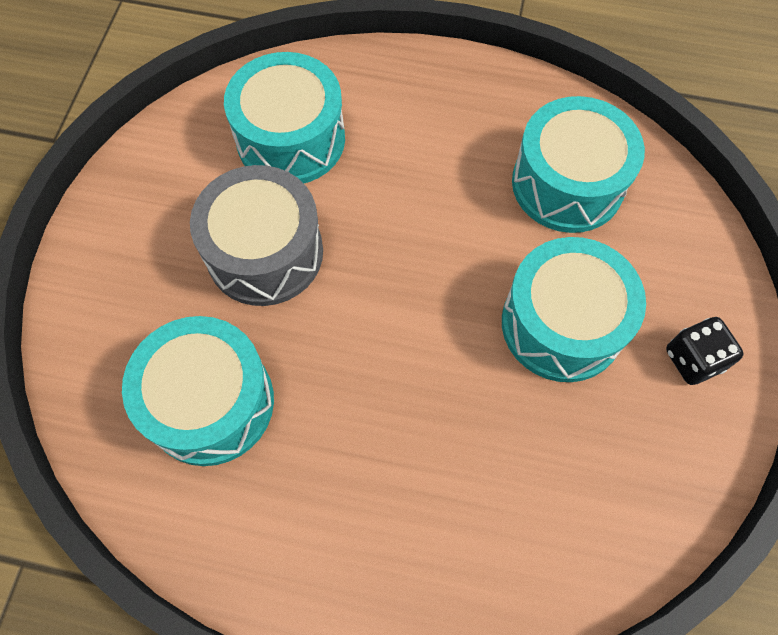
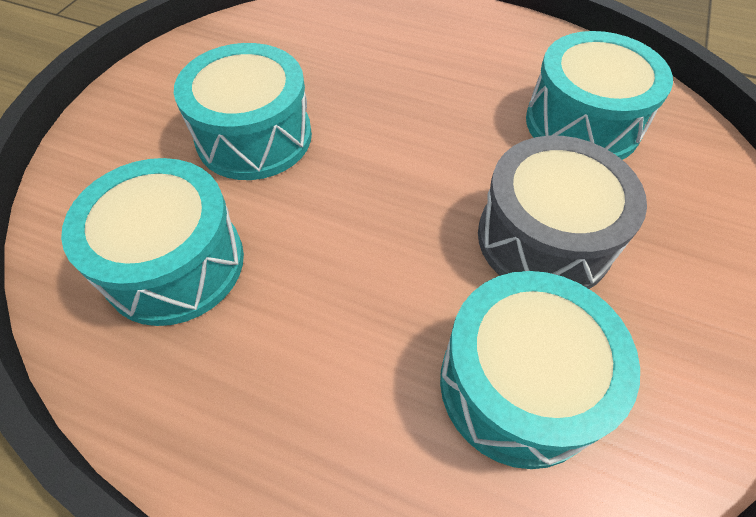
camera: 170 degrees left, 10 degrees down
(693, 359) = (157, 100): black dice -> none

